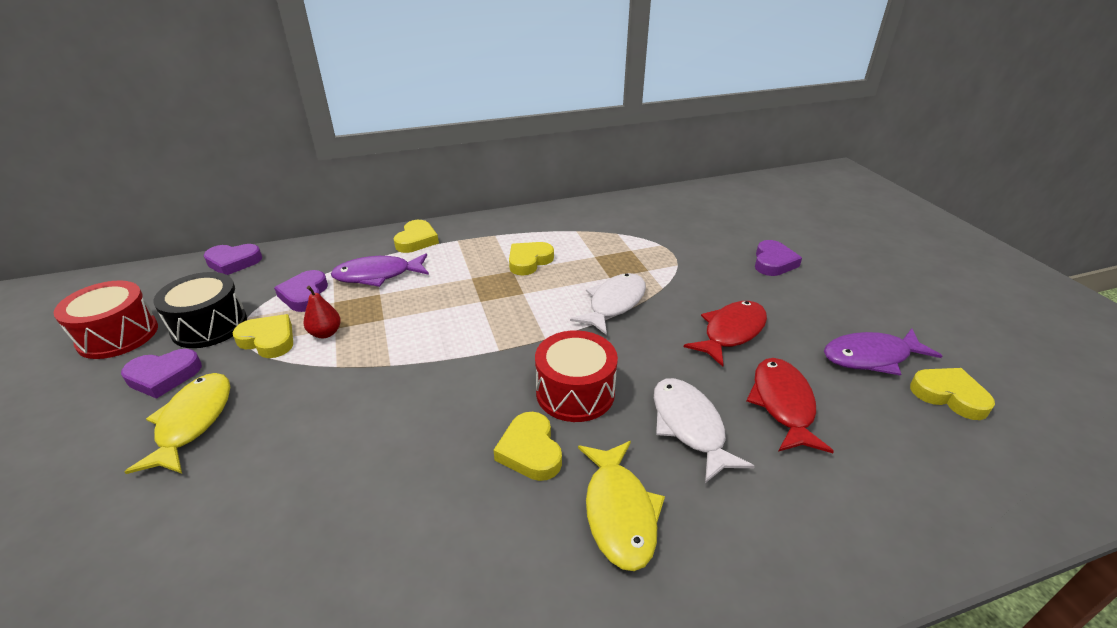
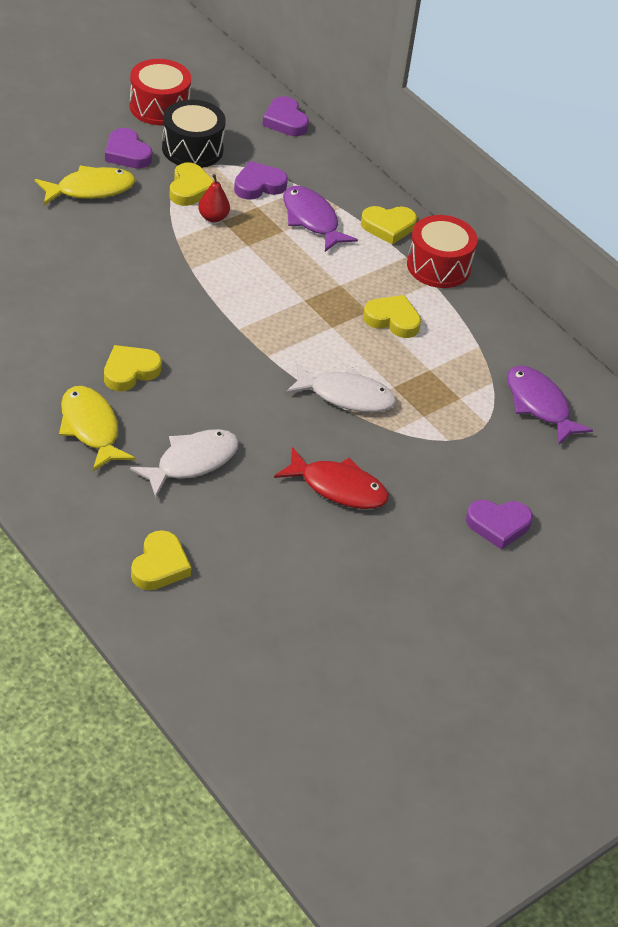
camera: 65 degrees right, 10 degrees up
(575, 392) = (204, 386): red drum -> red drum (438, 266)
(619, 512) = (91, 428): yellow fish -> yellow fish turned 90 degrees clockwise
(783, 404) = (245, 524): red fish -> none
(871, 357) = (345, 596): purple fish -> purple fish (539, 405)
(949, 396) = (307, 649): yellow heart -> yellow heart (160, 565)

